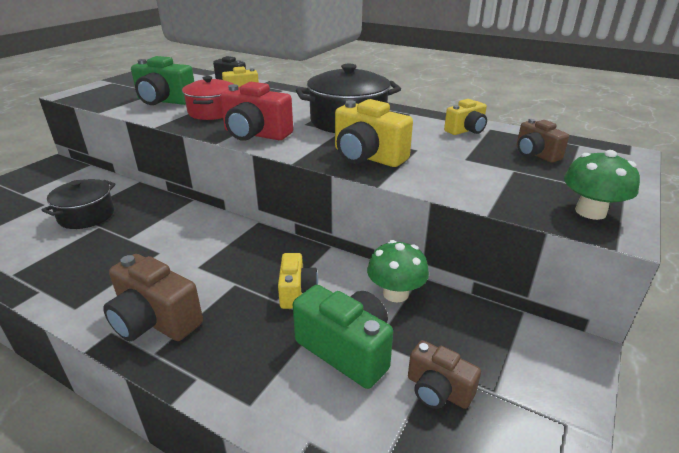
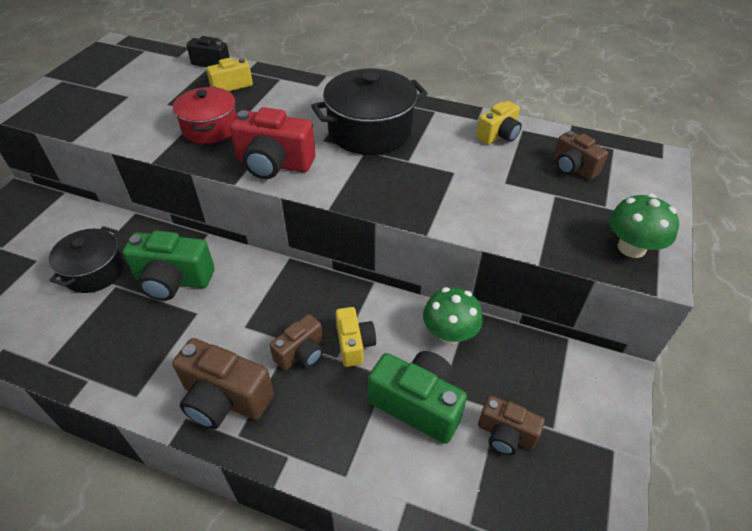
camera: 10 degrees left, 15 degrees up
(164, 101) = (144, 113): green camera -> green camera (173, 280)
(243, 293) = (301, 353): none -> brown camera
(367, 157) = (405, 190): yellow camera -> none

